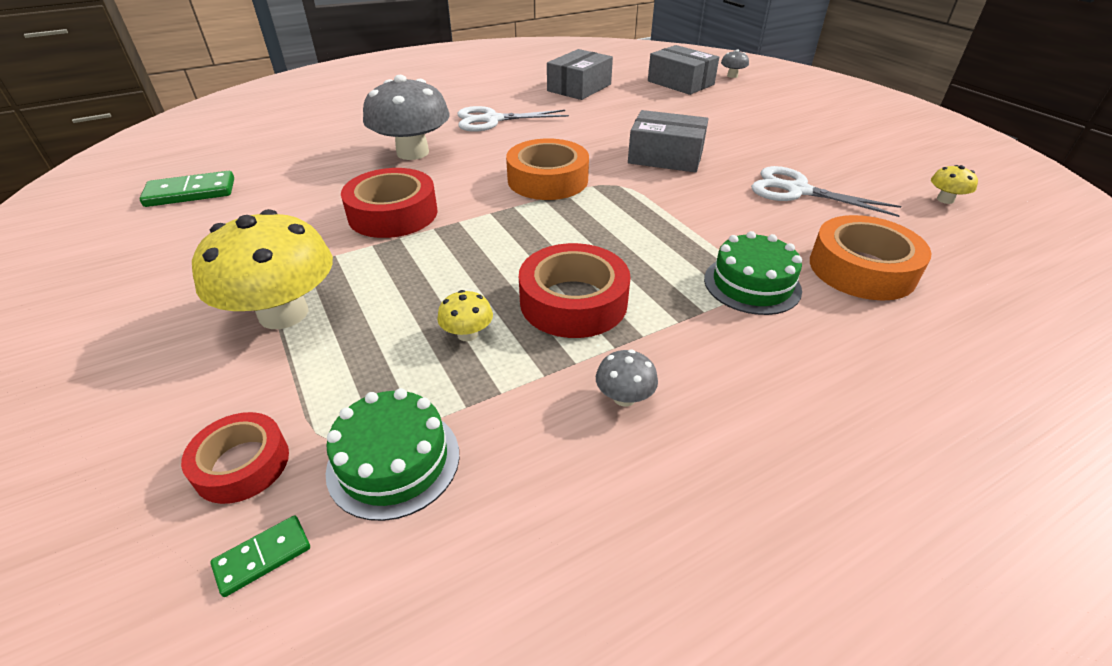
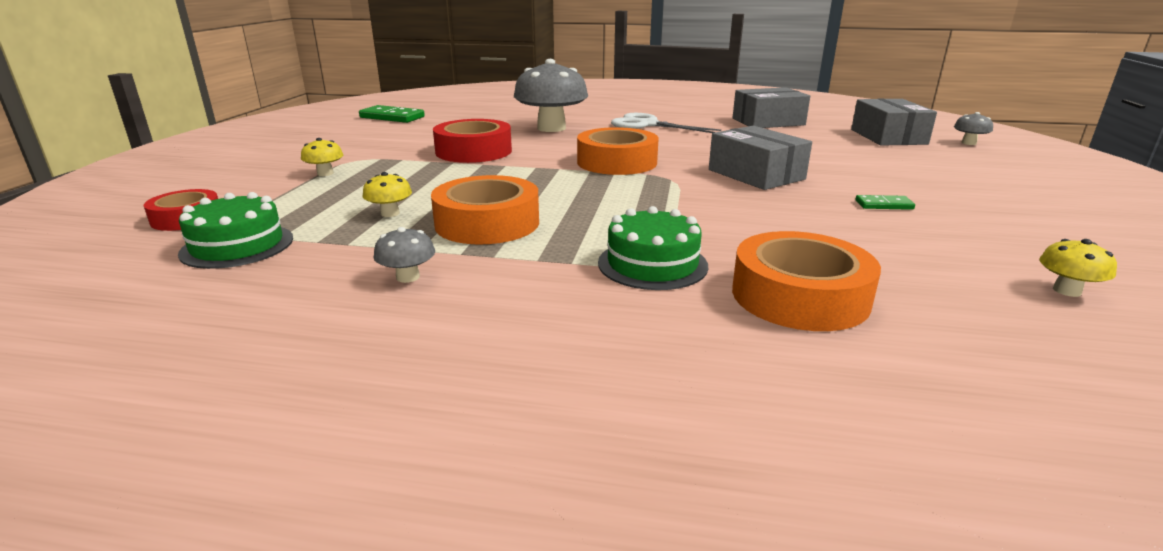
camera: 40 degrees right, 15 degrees down
(263, 557) = (121, 251): green domino -> green domino (884, 205)
(283, 313) = (325, 173): yellow mushroom -> yellow mushroom, size x0.43
(573, 302) = (487, 223): red tape -> orange tape
(796, 190) = (854, 228): white scissors -> none

